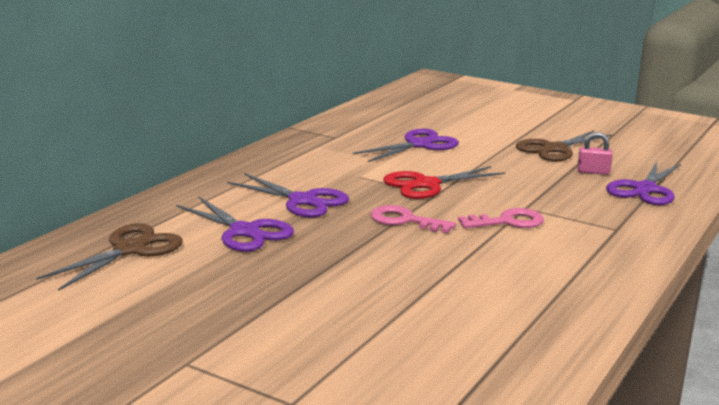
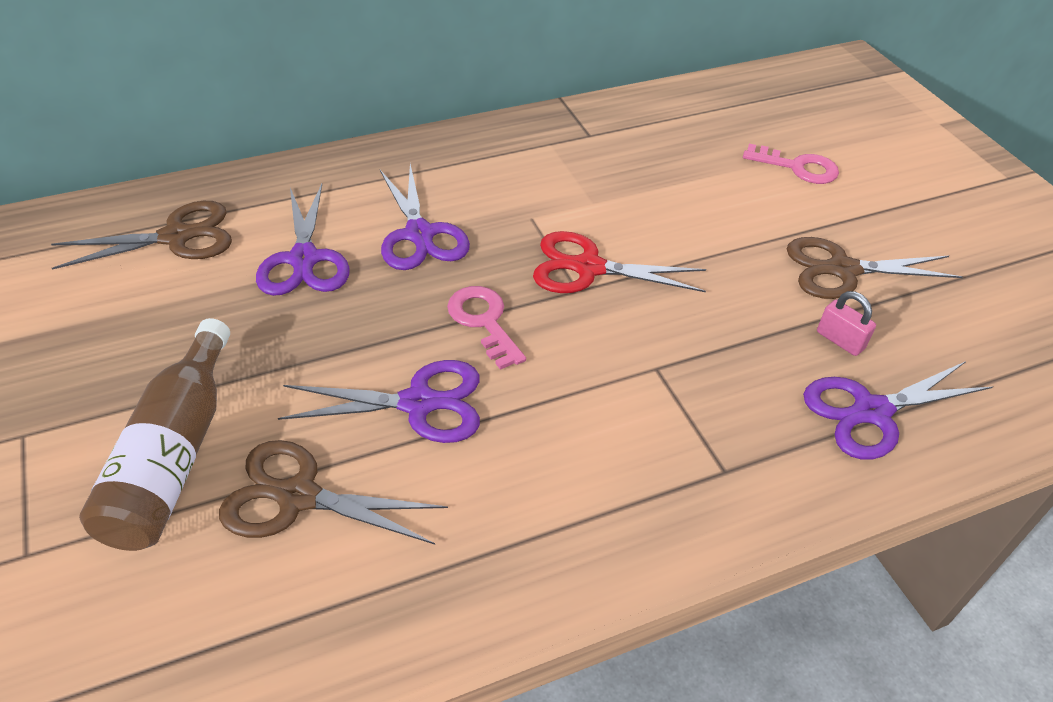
camera: 35 degrees right, 25 degrees up
(313, 331) = (174, 455): none -> brown bottle
(419, 145) = (671, 189): purple scissors -> purple scissors (419, 403)
(420, 316) = (298, 497): none -> brown scissors
(507, 222) = (600, 384): pink key -> pink key (797, 167)

